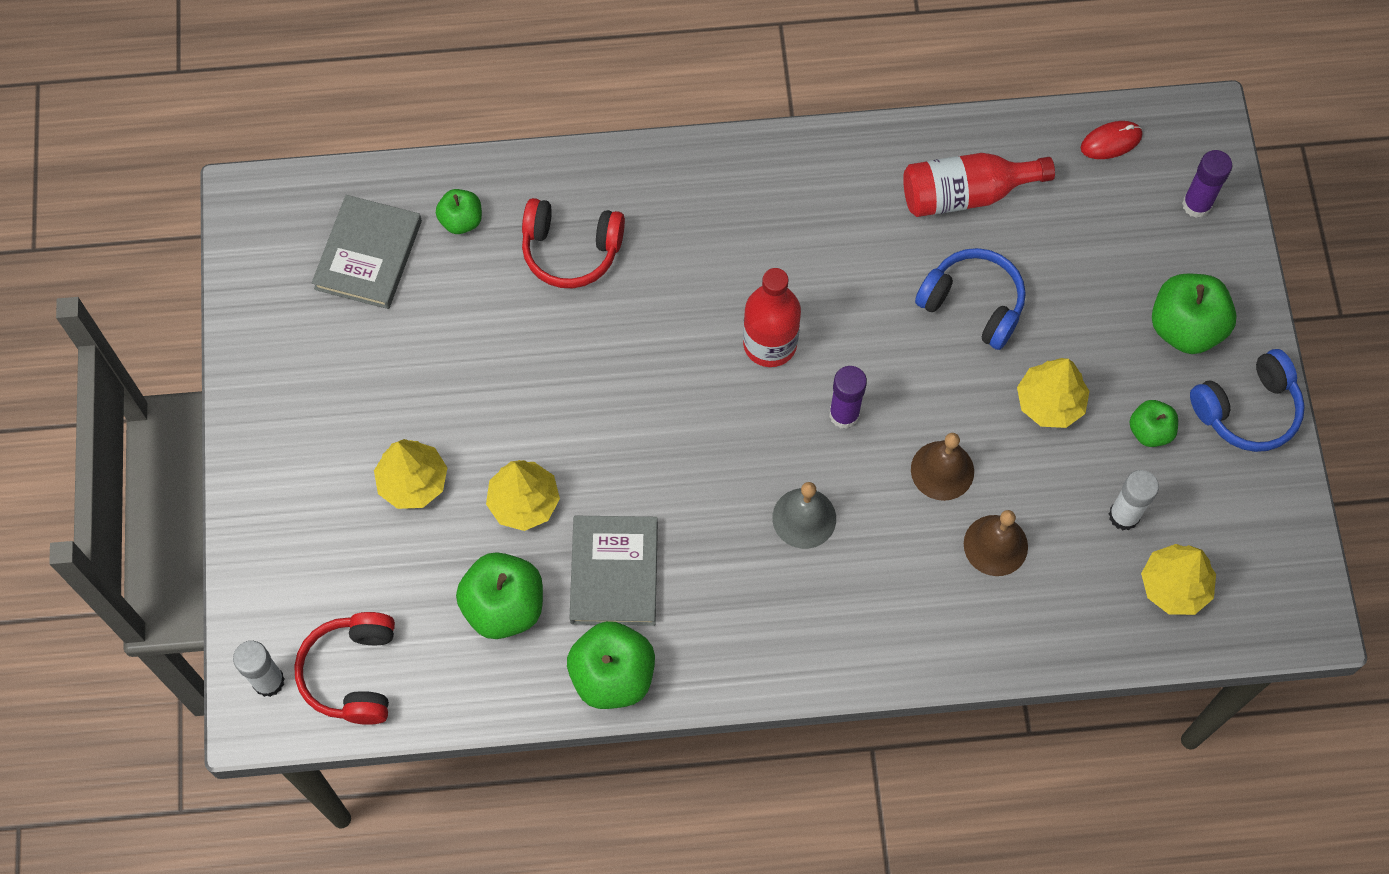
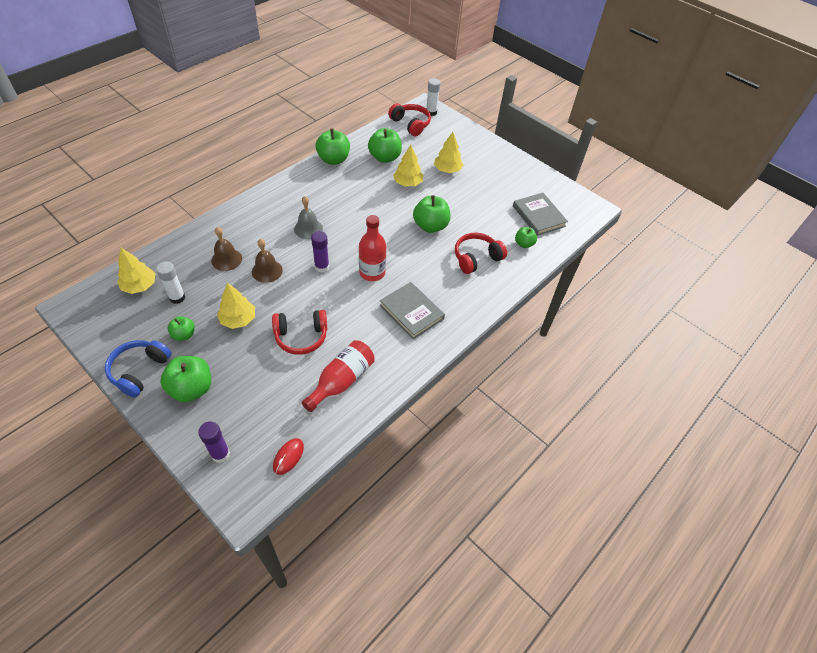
camera: 135 degrees right, 15 degrees down
(582, 369) = (430, 226): none -> green apple
(614, 572) = (359, 182): grey book -> grey book (411, 312)
(973, 304) = (301, 336): blue headphones -> red headphones

